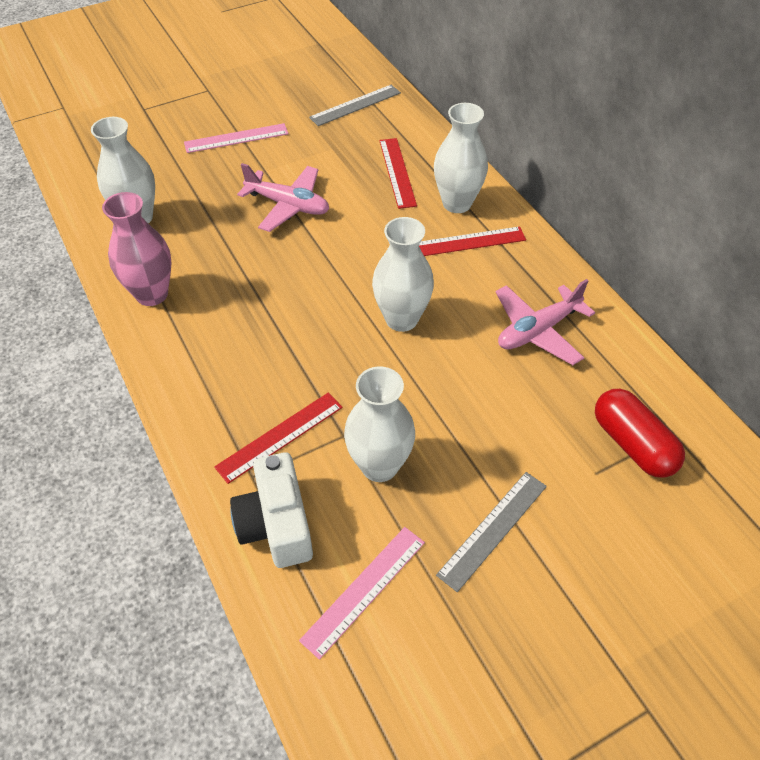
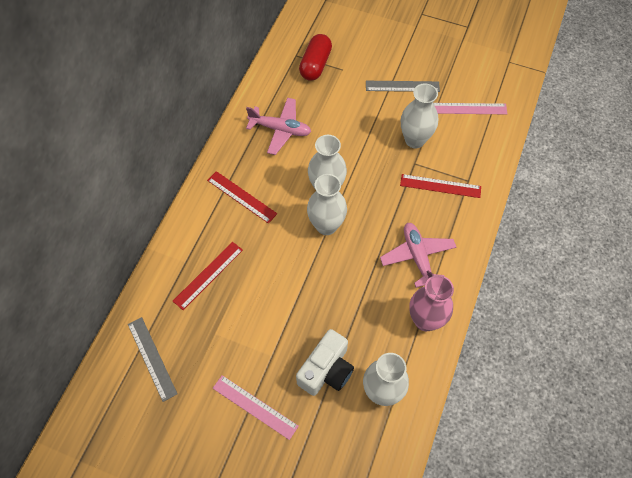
camera: 130 degrees left, 10 degrees up
(276, 524) = (477, 155): white camera -> white camera (326, 370)
(288, 205) = (292, 312): pink plane -> pink plane (417, 257)
(355, 105) = (151, 358): grey ruler -> grey ruler turned 45 degrees clockwise
(457, 203) = (212, 223): white vase -> white vase (326, 225)

